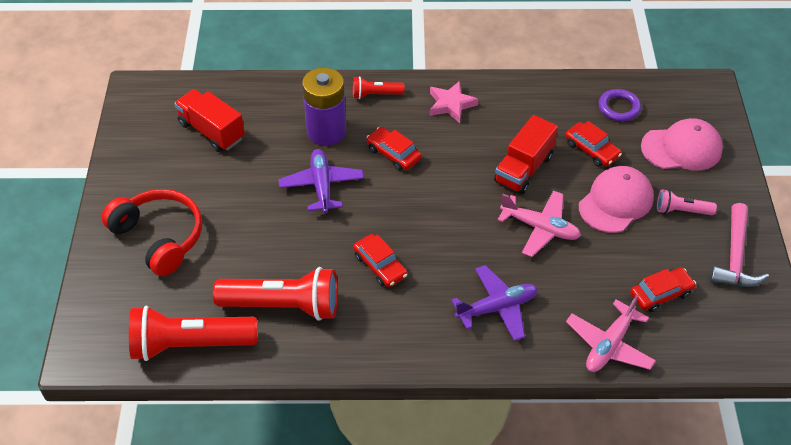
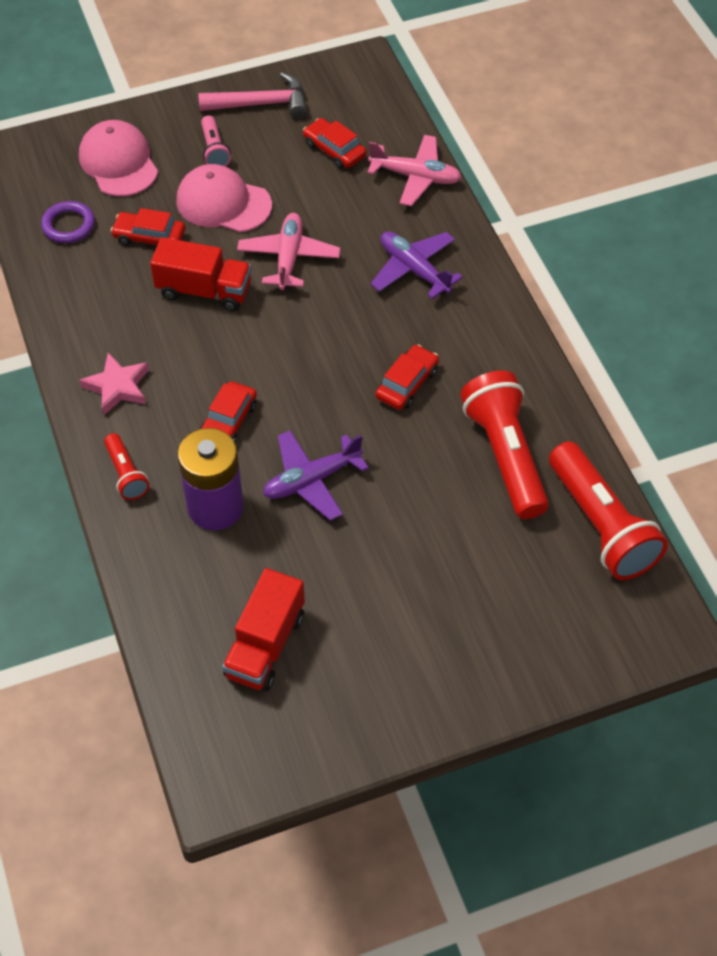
camera: 110 degrees left, 5 degrees up
(159, 237) = (471, 626): red headphones -> none
(591, 150) = (149, 237): red car -> red car turned 105 degrees counterclockwise

